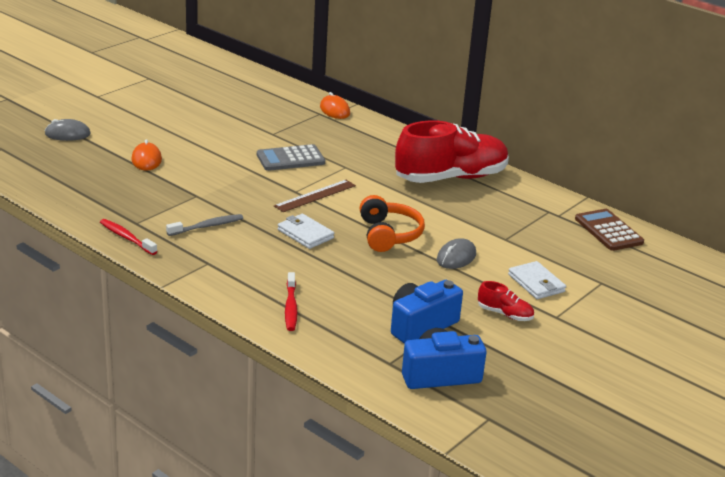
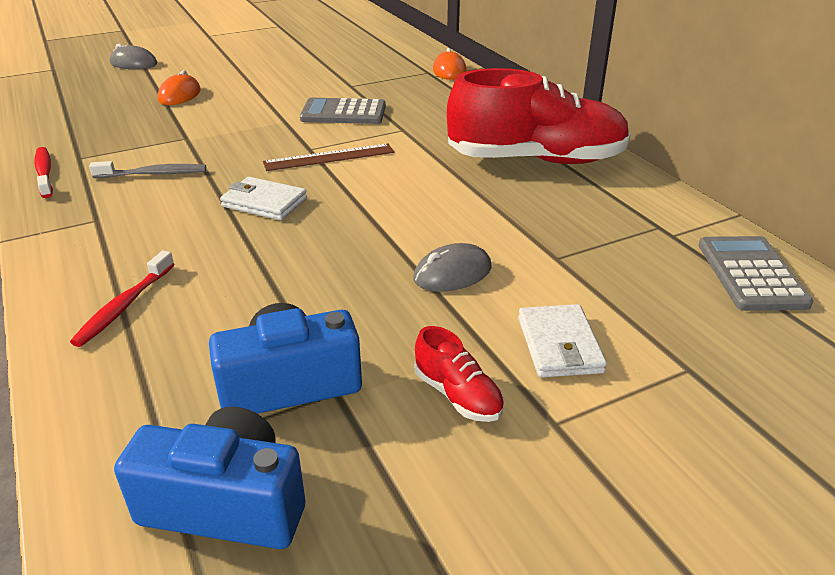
camera: 25 degrees right, 5 degrees up
(305, 234) = (264, 202): white wallet -> white wallet turned 45 degrees counterclockwise
(389, 234) = (379, 222): orange headphones -> none
(608, 231) = (751, 274): brown calculator -> grey calculator

